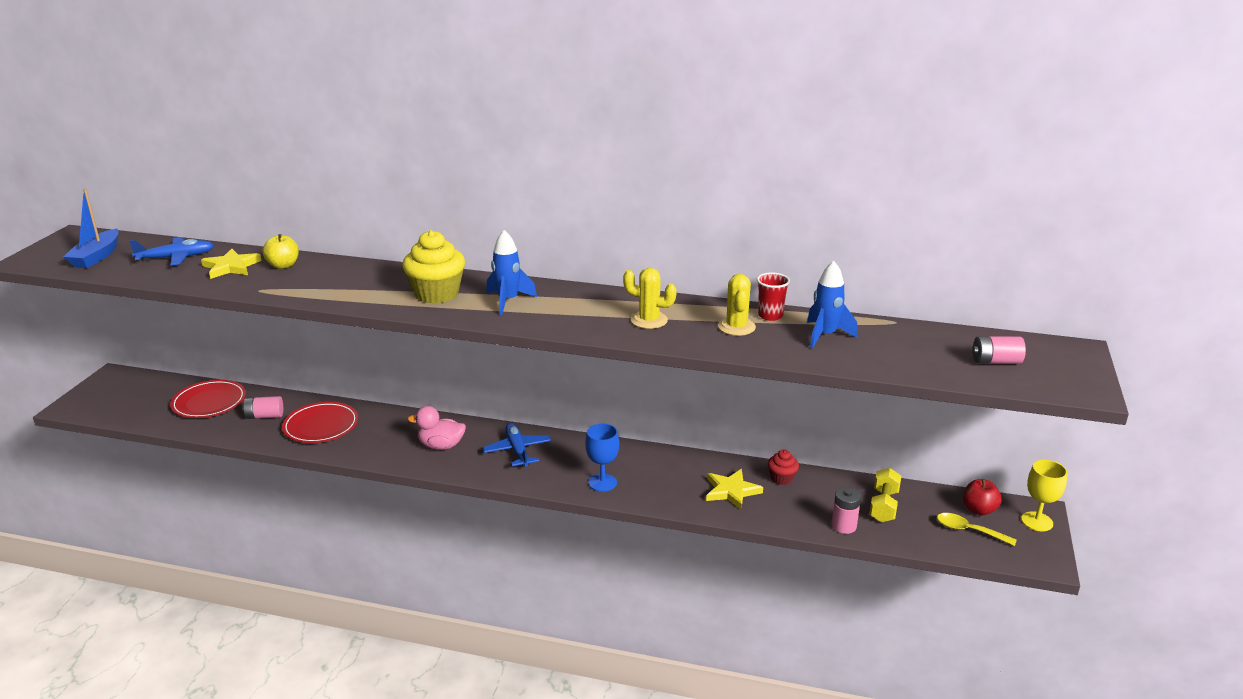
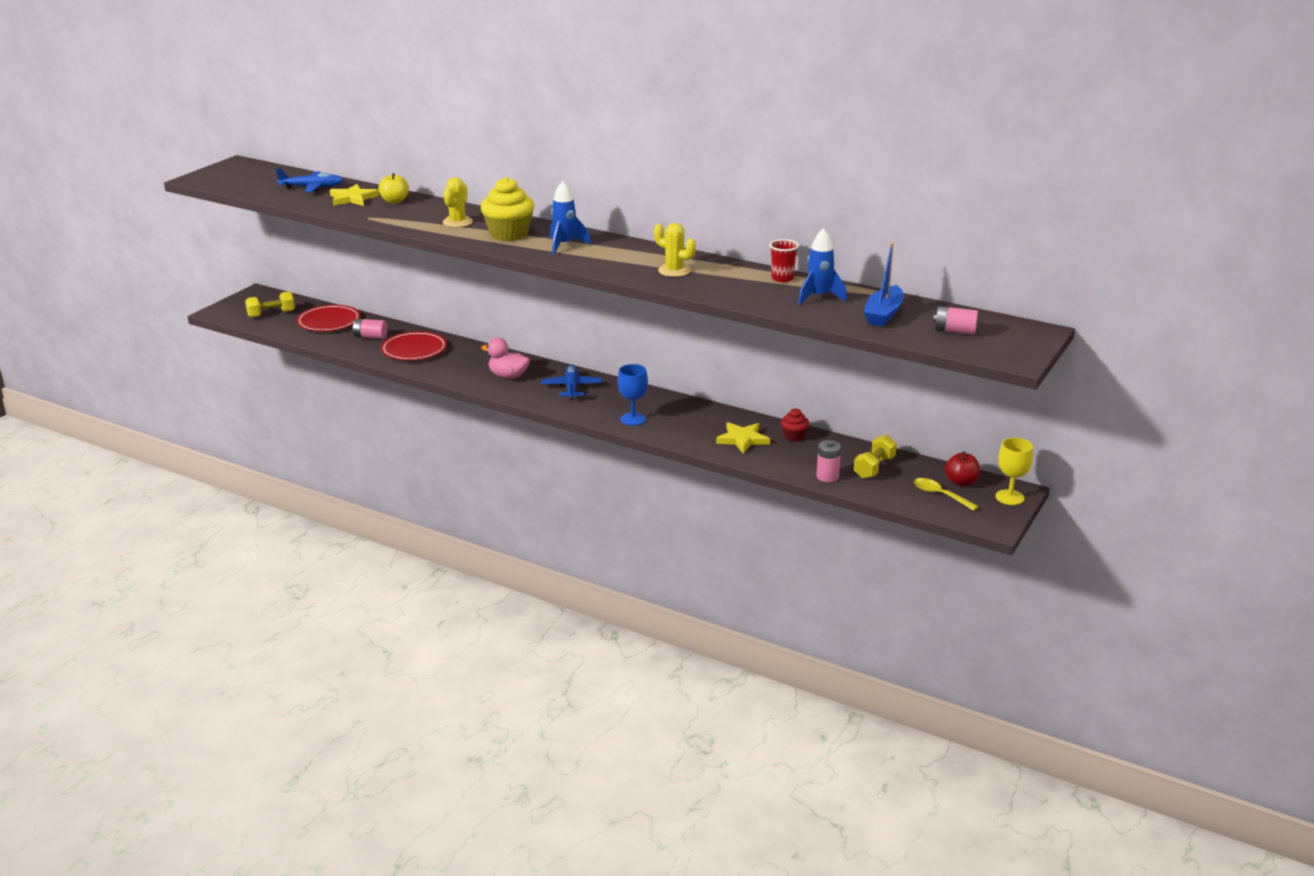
camera: 15 degrees right, 0 degrees up
(97, 257) = (250, 181): blue boat -> blue boat (883, 314)
(137, 401) = (271, 314): none -> yellow dumbbell
(736, 327) = (746, 283): yellow cactus -> yellow cactus (457, 222)

